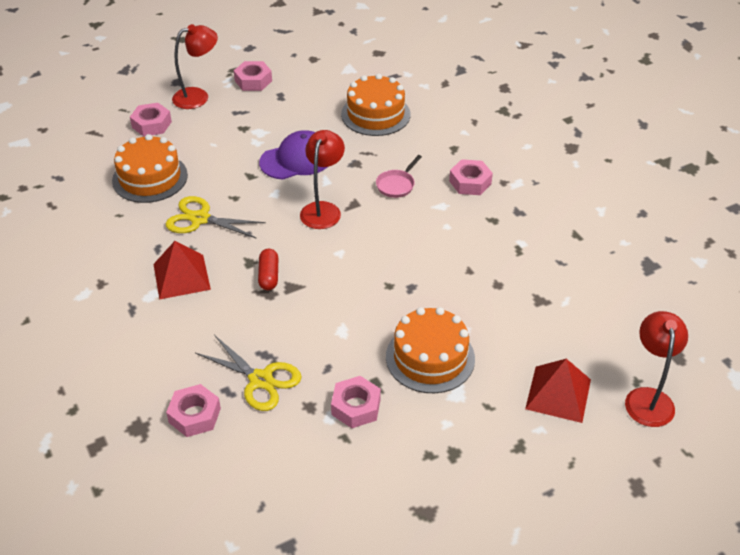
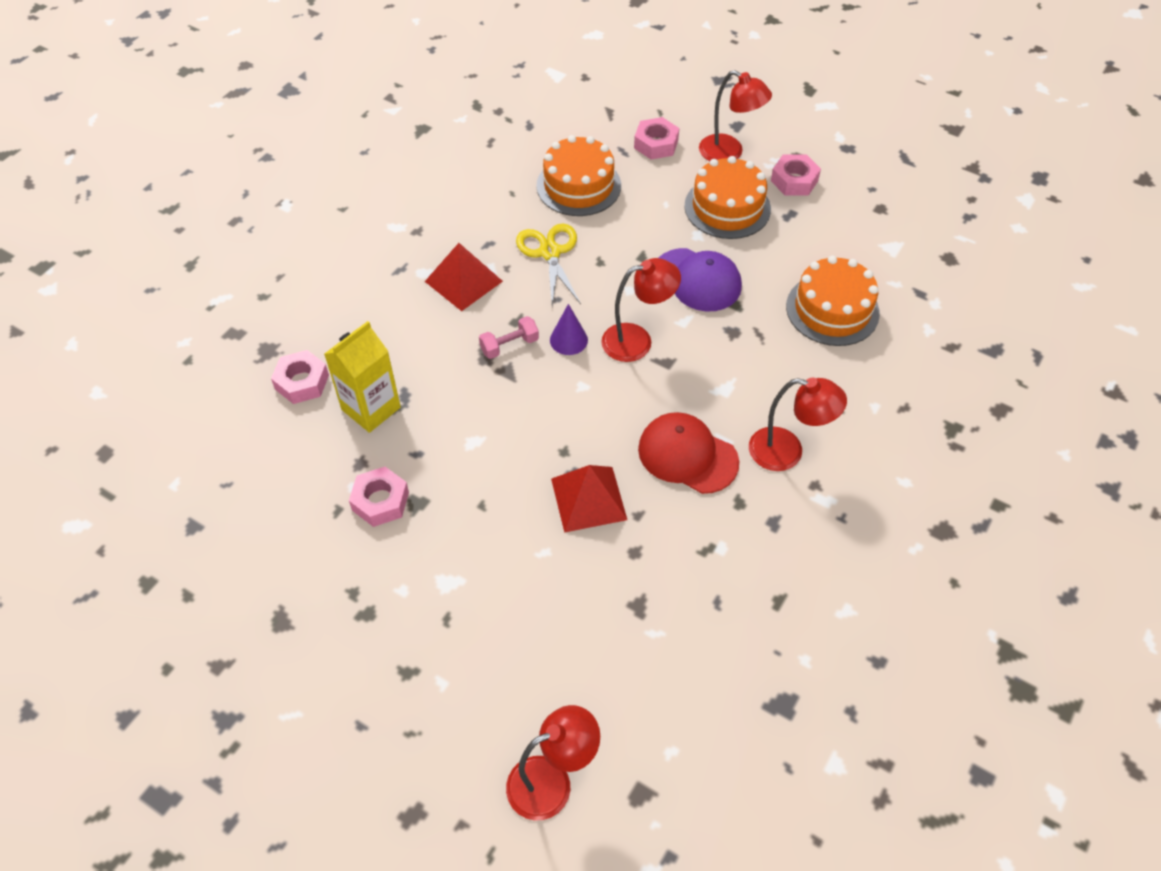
camera: 60 degrees right, 10 degrees up
(260, 380) = (371, 408): yellow scissors -> yellow carton
(269, 276) = (509, 345): red capsule -> pink dumbbell
(292, 243) = (568, 340): none -> purple cone
(397, 185) = (726, 385): pink pan -> none
(430, 357) = (483, 535): orange cake -> orange cake (727, 207)
(439, 227) = (687, 455): none -> red cap
(470, 182) = (787, 452): pink nut -> red lamp
(558, 394) = (503, 681): red pyramid -> red pyramid (588, 498)

